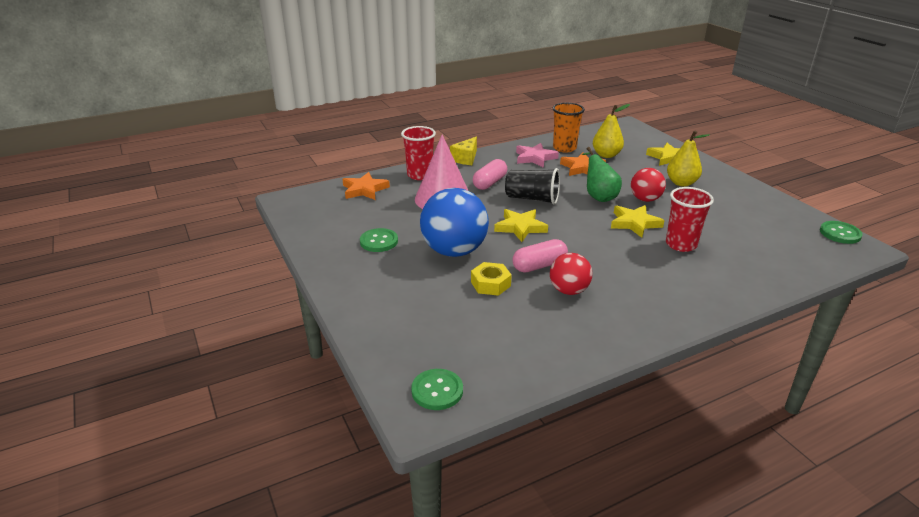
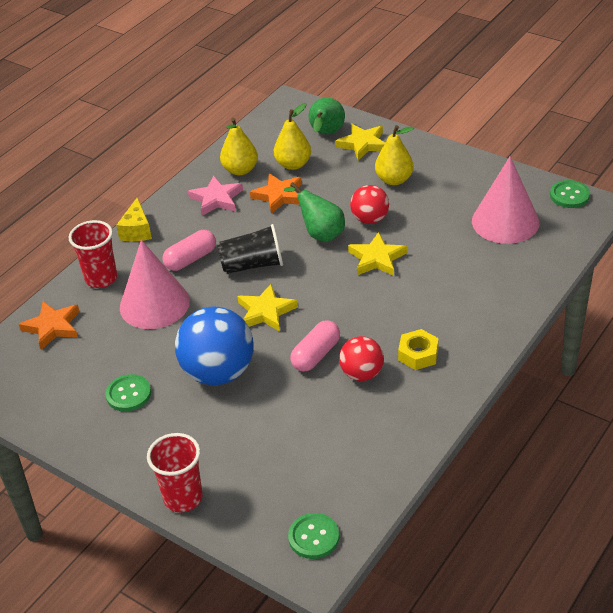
camera: 25 degrees left, 10 degrees up
(490, 183) = (191, 259): pink capsule -> pink capsule turned 45 degrees clockwise
(490, 284) = (283, 398): yellow nut -> yellow nut (418, 354)
(564, 148) = (240, 170): orange cup -> yellow pear
(643, 146) = (326, 134): none -> green pear
(681, 244) = (435, 270): red cup -> red cup (183, 498)
(766, 233) = (505, 221): none -> pink cone

